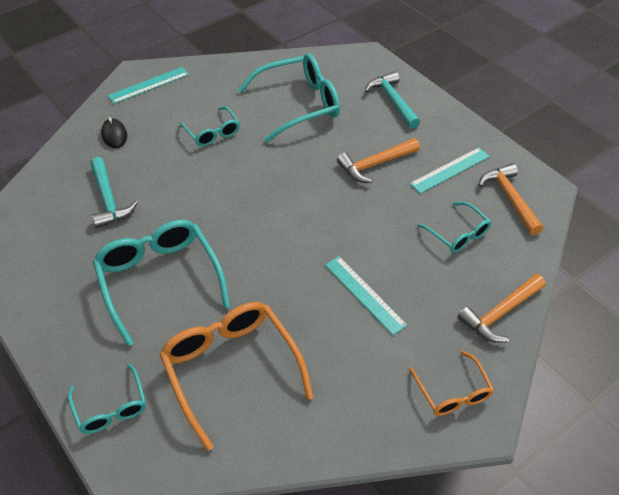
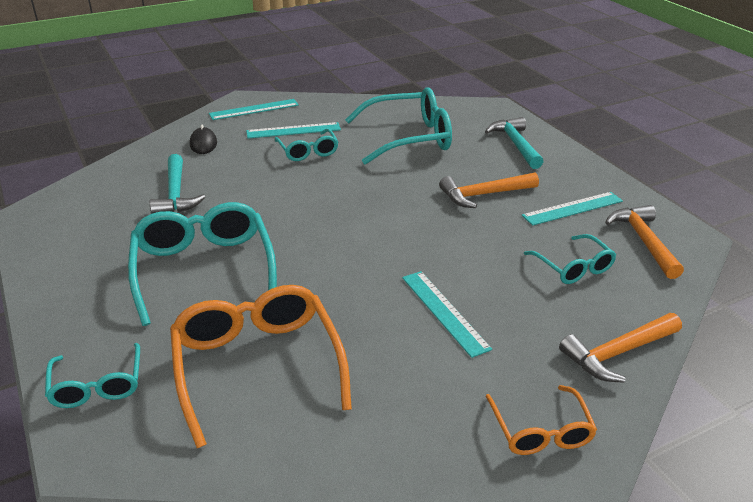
camera: 10 degrees right, 15 degrees down
(192, 108) = (293, 130): none -> turquoise ruler

